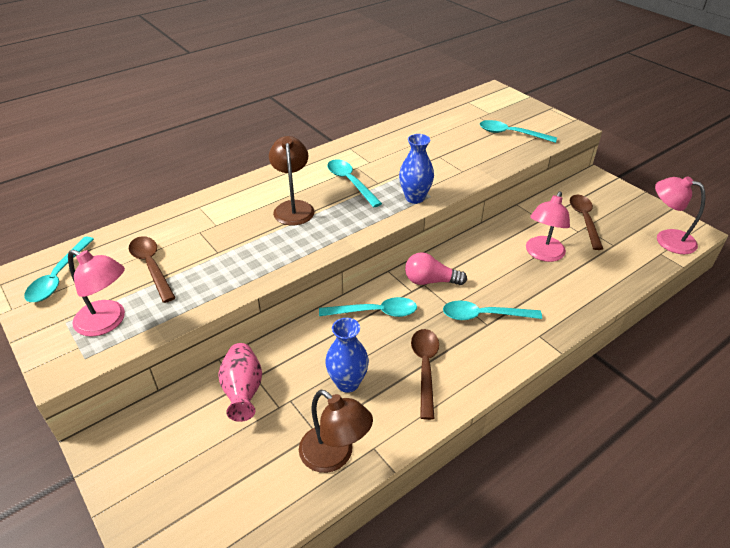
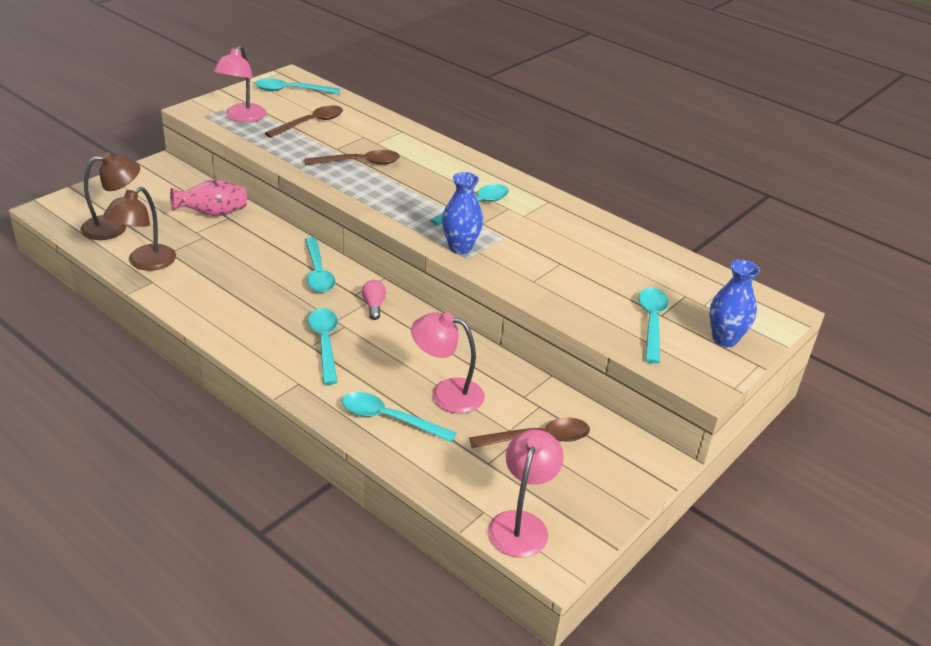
camera: 75 degrees right, 5 degrees down
(293, 207) = (416, 177): brown lamp -> brown lamp (114, 227)
(347, 383) = (224, 263): blue vase -> blue vase (724, 339)
(425, 368) = (244, 306): brown spoon -> brown spoon (359, 163)
(430, 281) = (374, 306): pink light bulb -> pink light bulb, size x0.66
(577, 286) = (389, 419): none -> turquoise spoon

